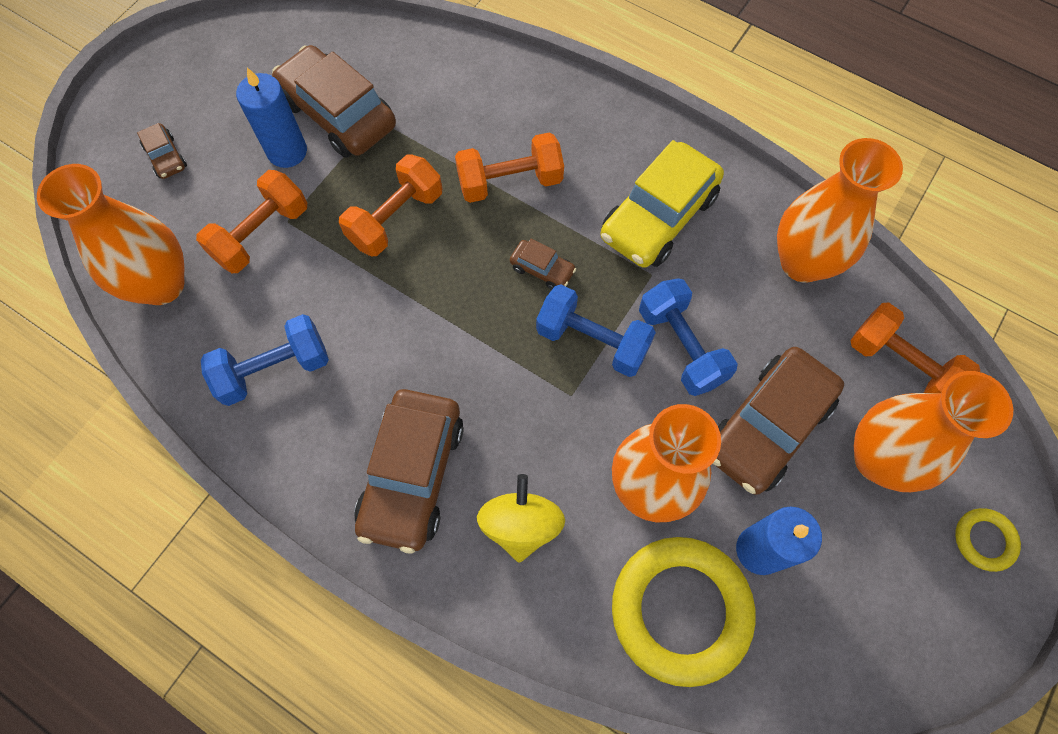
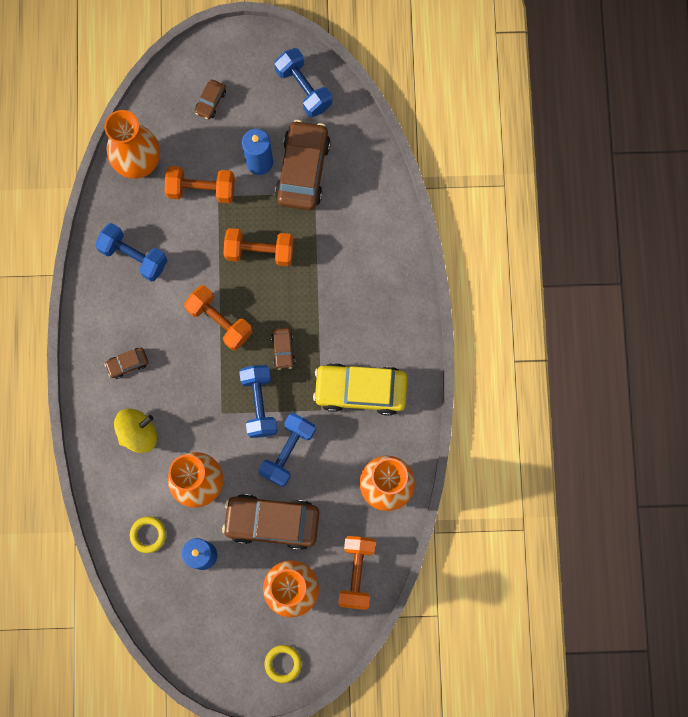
camera: 55 degrees right, 10 degrees up
(245, 56) = (303, 89): none -> blue dumbbell
(412, 474) = (127, 364): brown car -> brown car, size x0.46
(510, 182) = (325, 295): orange dumbbell -> orange dumbbell (219, 321)
(680, 610) = (148, 534): yellow ring -> yellow ring, size x0.45

